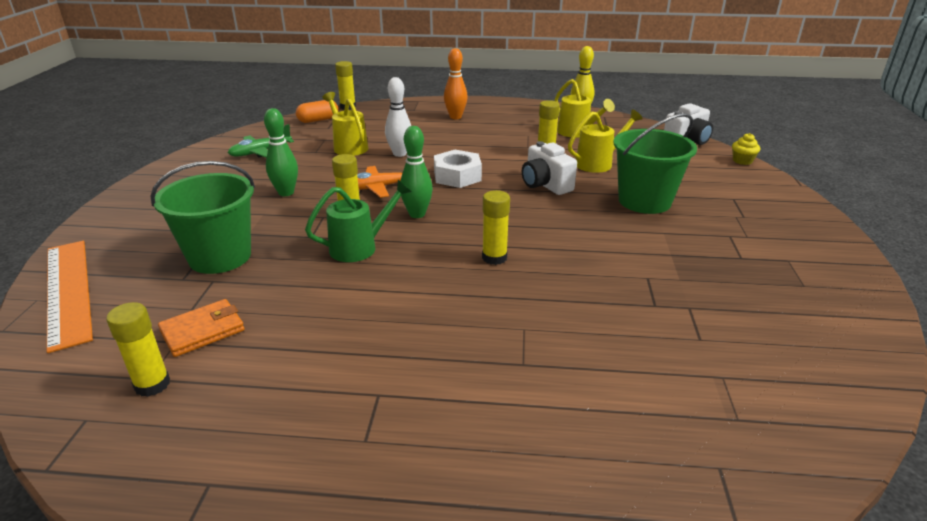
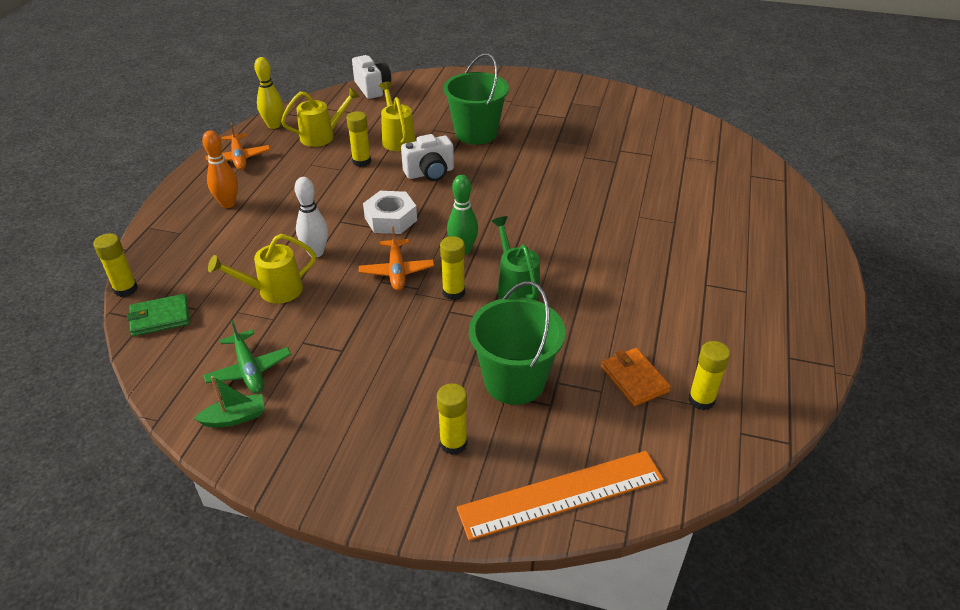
camera: 80 degrees left, 10 degrees up
(213, 155) = (235, 418): none -> green boat
(286, 193) = (383, 340): green bowling pin -> none
(318, 120) = (160, 318): orange capsule -> green wallet
(494, 258) = (547, 216): yellow glue stick -> yellow glue stick (453, 443)
(521, 111) = (239, 158): none -> orange plane
(742, 161) = (422, 76): yellow cupcake -> none

